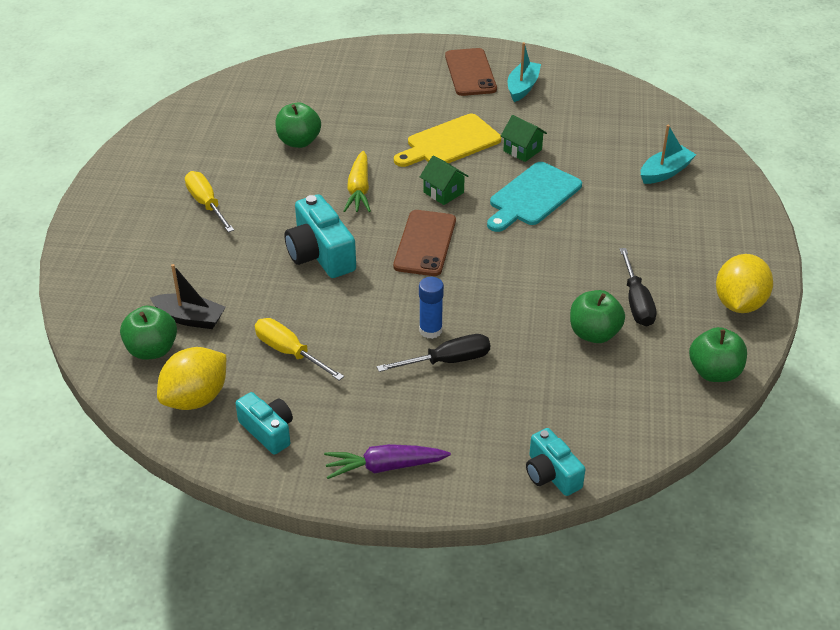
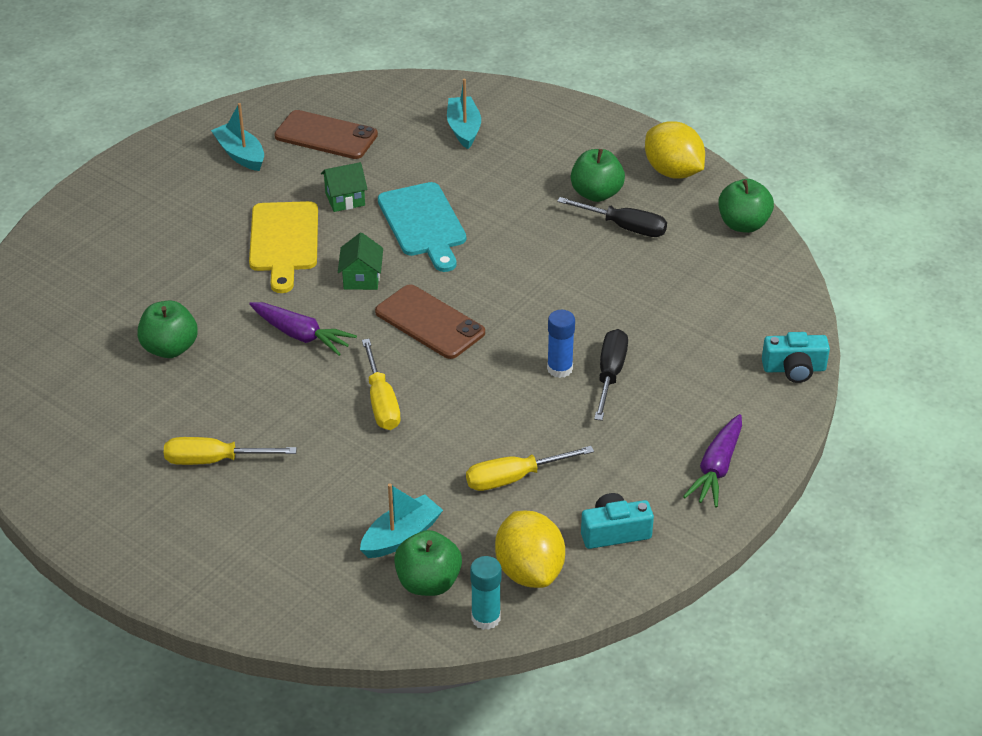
camera: 60 degrees left, 0 degrees up
(134, 393) = (486, 618): none -> turquoise glue stick
(190, 318) = (401, 536): black boat -> turquoise boat
(320, 254) = (381, 402): turquoise camera -> yellow screwdriver
(359, 190) = (301, 335): yellow carrot -> purple carrot
(443, 192) = (361, 278): green house -> green house turned 75 degrees counterclockwise
(470, 72) = (176, 178): brown phone -> brown phone (326, 135)
(594, 334) = (645, 270): green apple -> green apple (596, 194)

